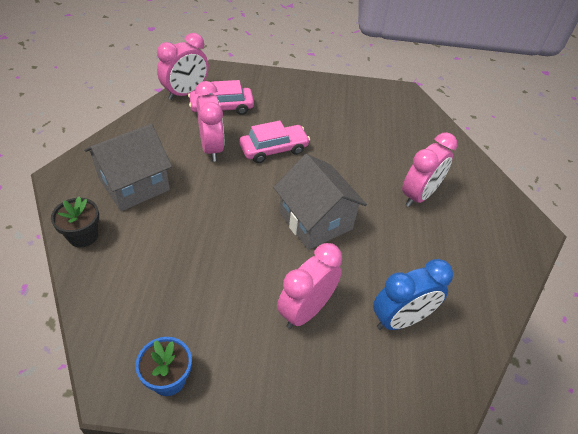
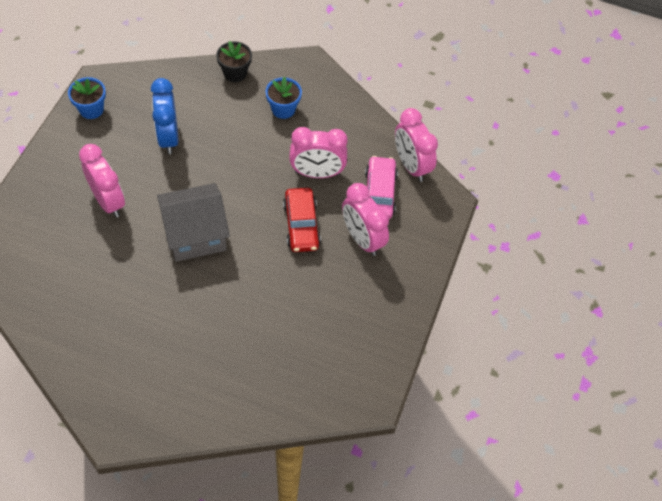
camera: 105 degrees right, 10 degrees up
(134, 184) = (283, 109): grey house -> blue flower pot
(274, 149) = (301, 225): pink car -> red car
(401, 319) = (71, 265): blue clock -> blue clock (168, 137)
(419, 195) = (197, 338): pink clock -> pink clock (362, 239)

